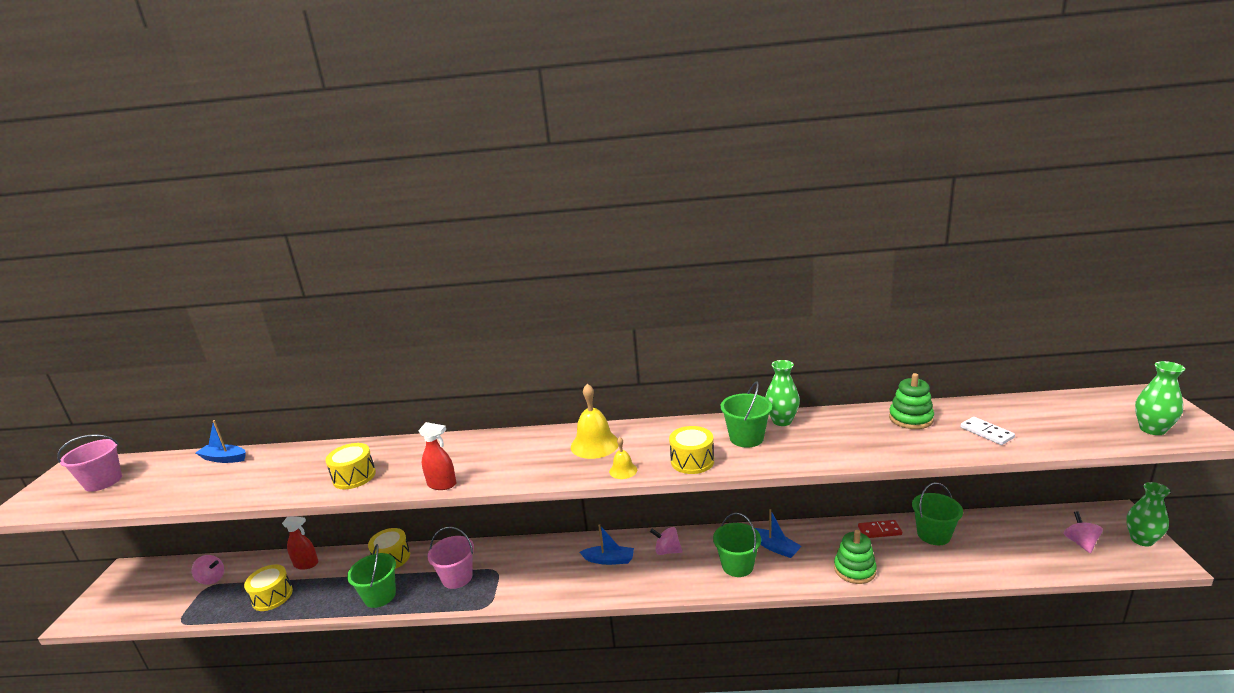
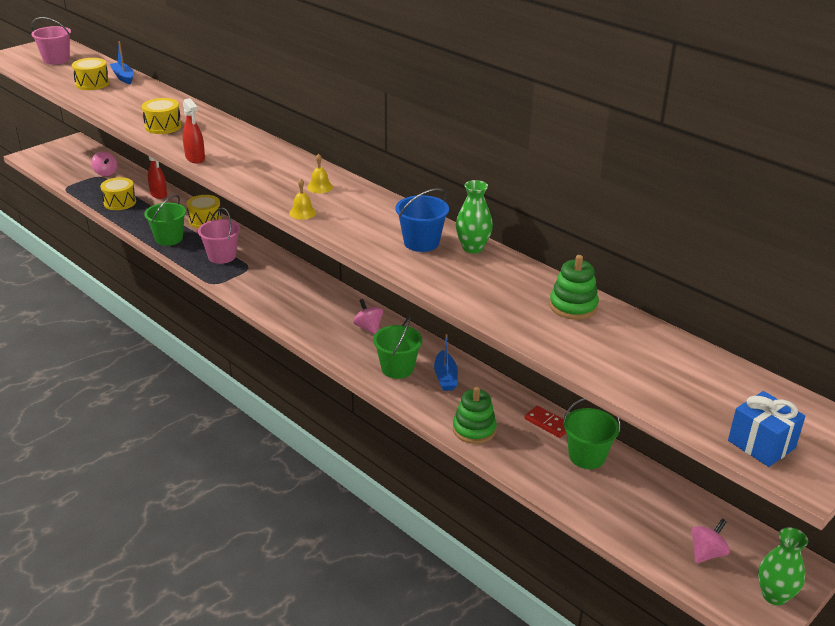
camera: 40 degrees right, 10 degrees up
(594, 444) = (320, 187): yellow bell -> yellow bell, size x0.54
(609, 560) = (323, 307): blue boat -> none
(692, 461) = (354, 233): yellow drum -> yellow drum (92, 84)
(746, 438) = (421, 242): green bucket -> blue bucket
(986, 432) = (606, 352): white domino -> none
(1152, 429) = (761, 444): green vase -> blue gift

